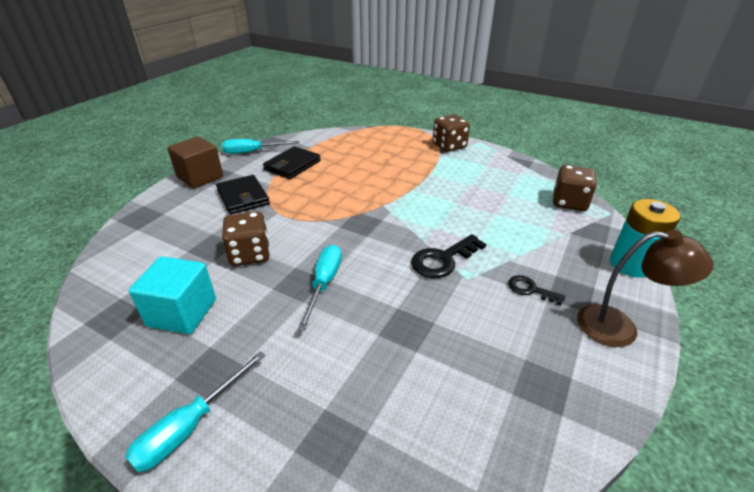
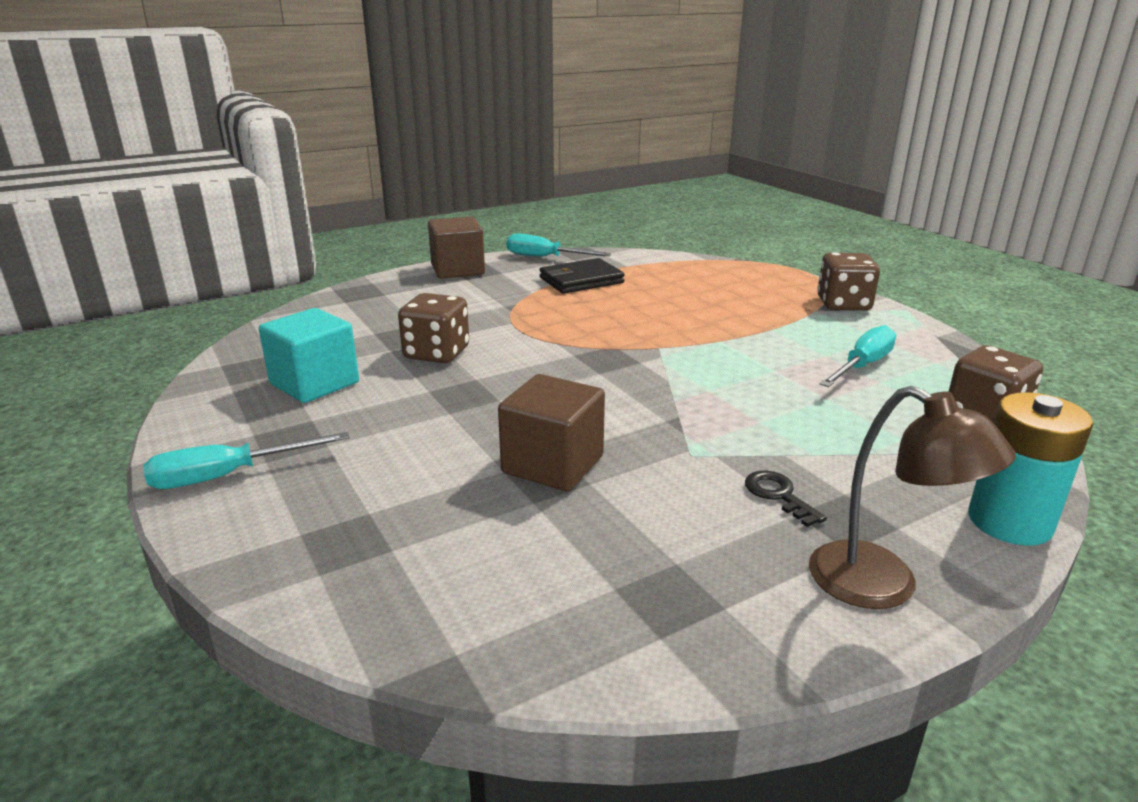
camera: 30 degrees right, 10 degrees down
(243, 197) = (486, 299): black wallet -> none
(324, 284) = (492, 403): turquoise screwdriver -> turquoise screwdriver (862, 366)
(402, 317) = (553, 464): none -> brown cube
(443, 259) = (679, 425): black key -> none

